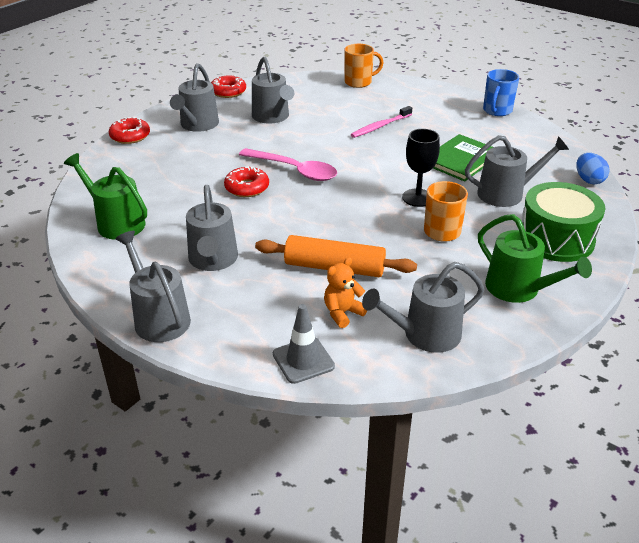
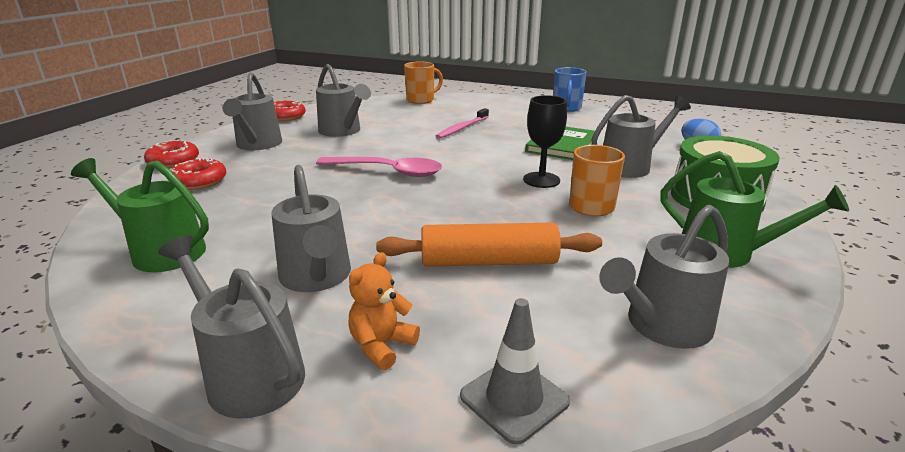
camera: 15 degrees left, 10 degrees down
(247, 188) = (336, 193): red donut -> red donut (199, 181)
(342, 313) = (532, 316): orange teddy bear -> orange teddy bear (382, 346)

